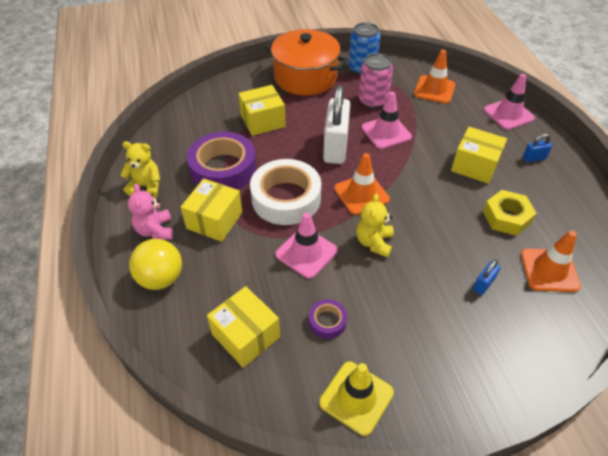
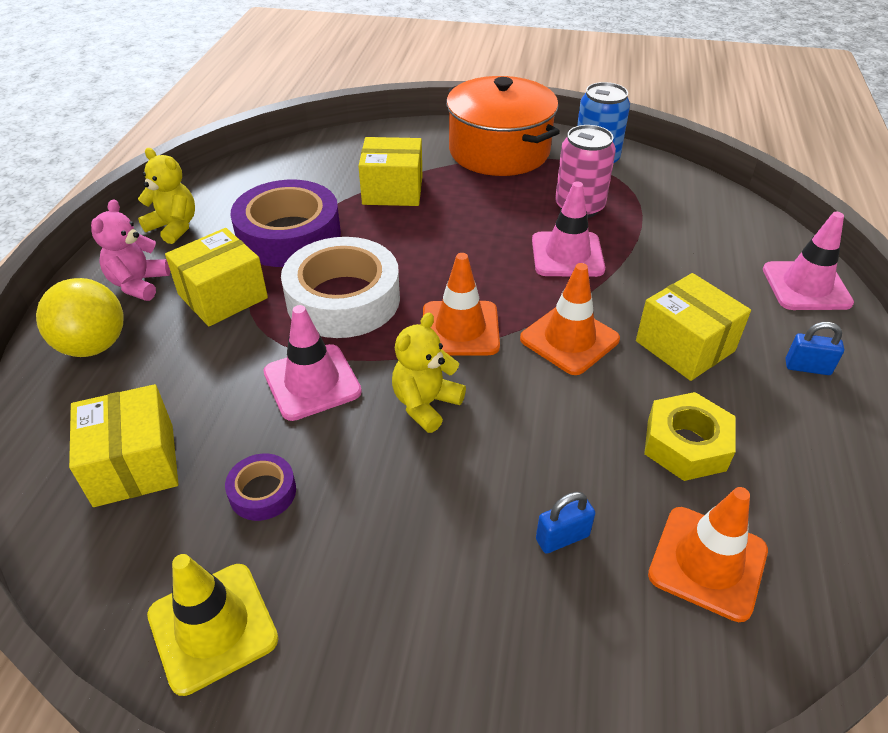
camera: 25 degrees right, 5 degrees down
(335, 147) = (471, 253): white padlock -> none
(434, 90) = (695, 217): orange traffic cone -> orange traffic cone (569, 339)

